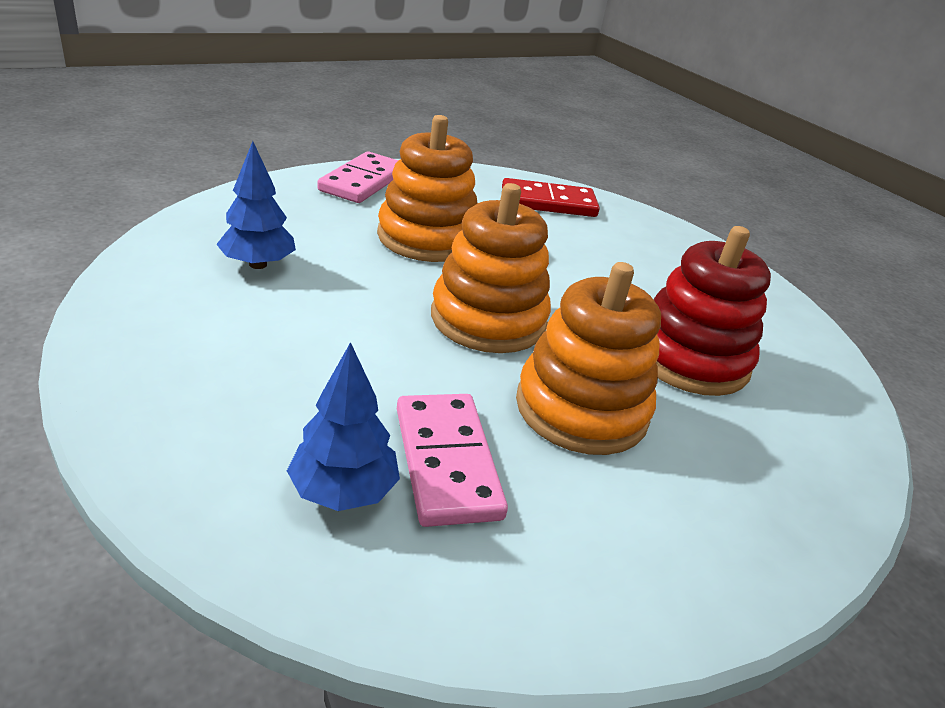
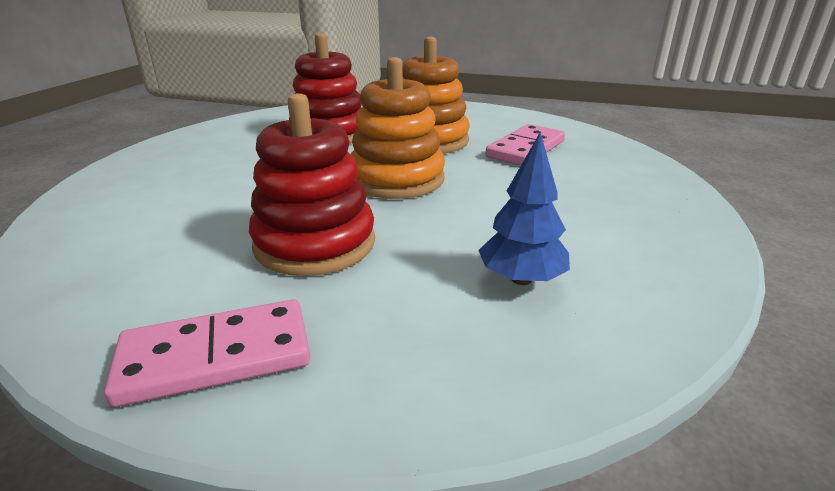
camera: 125 degrees left, 5 degrees down
(343, 491) = (586, 157): blue tree -> none
(427, 238) = (315, 243): orange stacking toy -> red stacking toy
(548, 203) = (111, 231): red domino -> none

